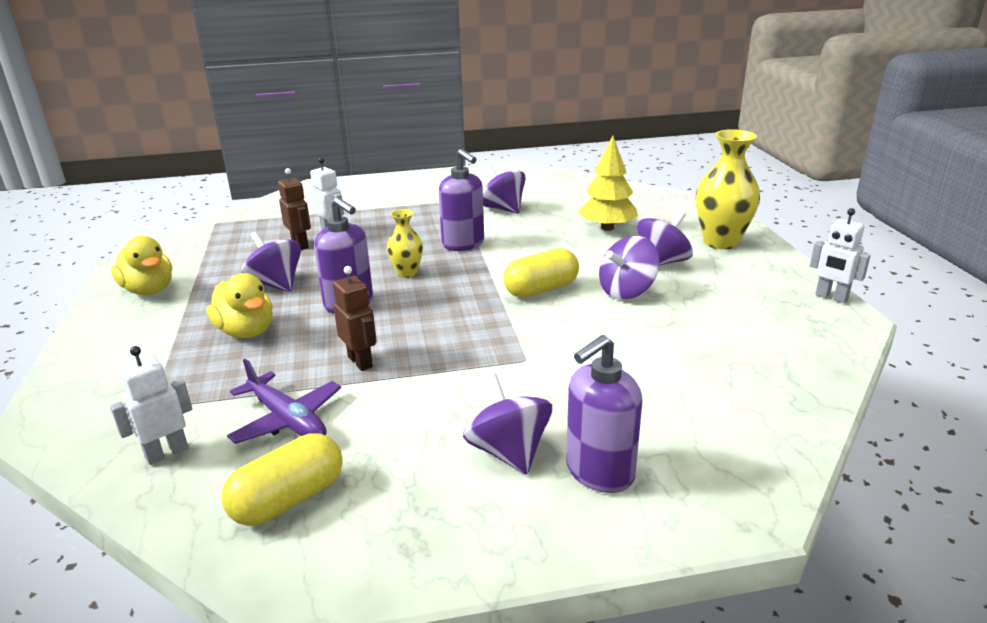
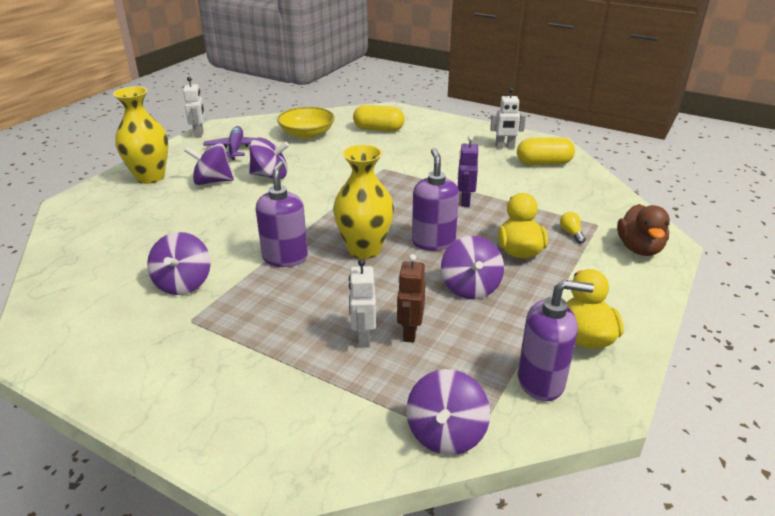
camera: 140 degrees left, 5 degrees up
(87, 395) = (639, 248): none -> brown duck
(167, 453) = (593, 199): white robot -> white robot (504, 147)
(188, 378) = (571, 233): none -> yellow light bulb
(287, 419) = (526, 190): purple plane -> purple plane (235, 149)
(360, 362) = (465, 201): brown robot -> purple robot
(407, 273) = (364, 249): yellow vase -> yellow vase, size x1.80
(508, 452) = (443, 145): purple spinning top -> purple spinning top (446, 433)
(541, 289) = (308, 197): yellow capsule -> yellow capsule (378, 129)
(599, 472) = (420, 129): purple soap dispenser -> purple soap dispenser (541, 381)
(607, 228) = (171, 220): yellow tree -> none
(729, 364) = (307, 134): none -> yellow bowl

